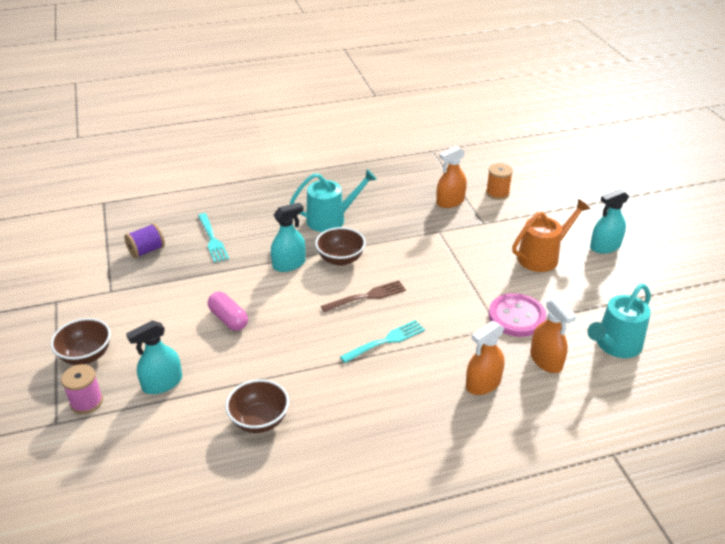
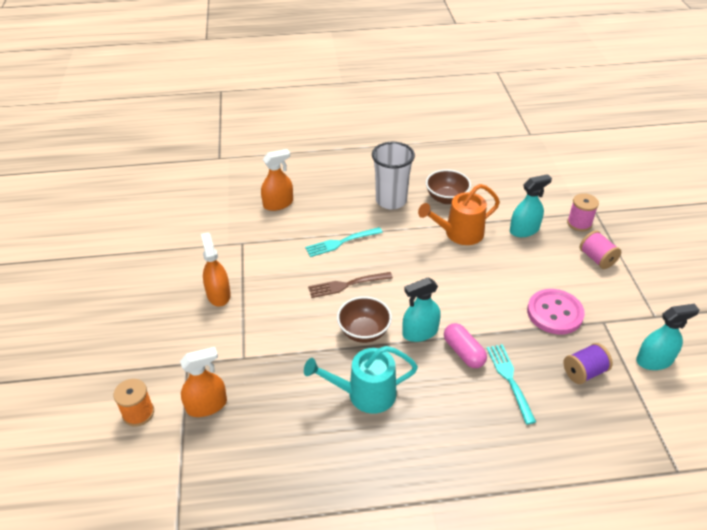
camera: 170 degrees left, 5 degrees up
(86, 355) = (597, 258): brown bowl -> pink spool
(228, 319) = (478, 277): pink capsule -> pink capsule (463, 352)
(335, 407) = (391, 201): none -> white cup
(516, 317) = (221, 250): pink button -> pink button (554, 313)
(542, 257) = (154, 308): orange watering can -> orange watering can (459, 233)
(546, 360) = (221, 214): orange spray bottle -> orange spray bottle (218, 294)
(605, 246) = (80, 313): turquoise spray bottle -> turquoise spray bottle (654, 360)
(615, 345) = (159, 219): turquoise watering can -> none

